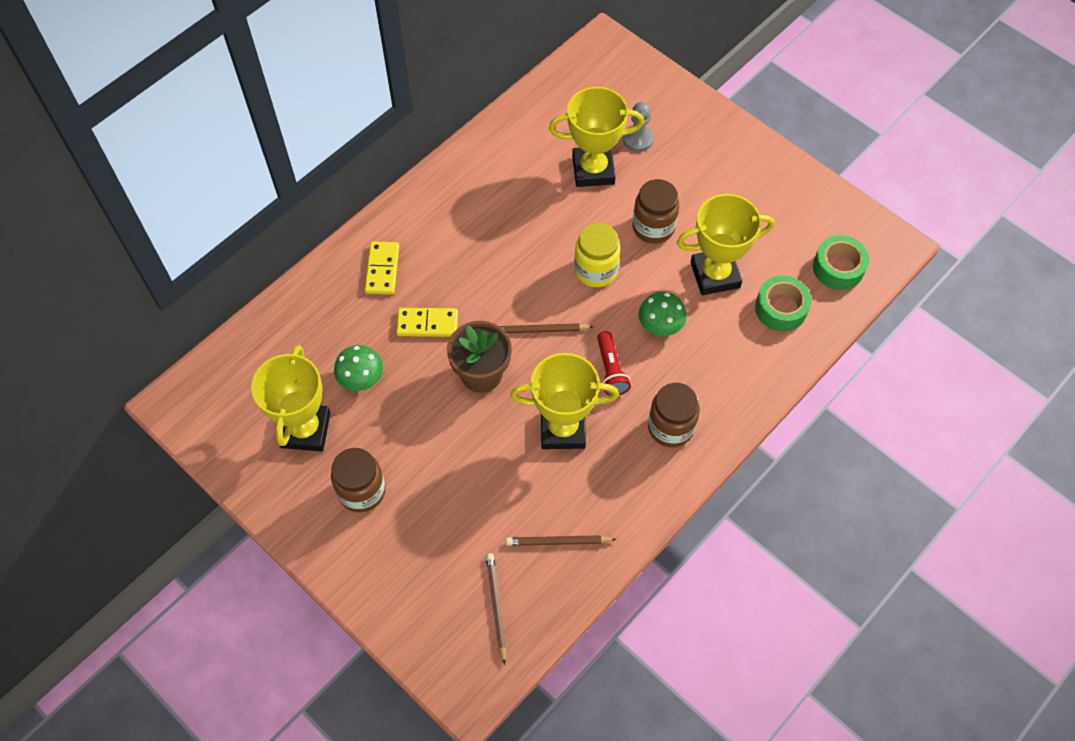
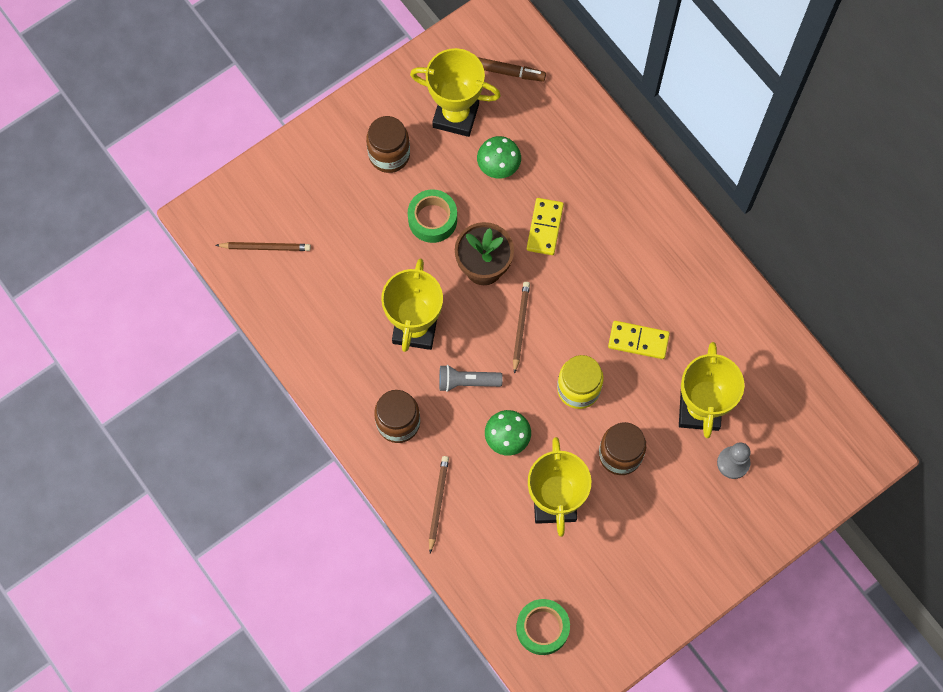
camera: 100 degrees right, 10 degrees up
(247, 384) = (509, 72): none -> brown marker
(382, 269) = (611, 195): yellow domino -> yellow domino (638, 341)
(558, 541) = (310, 306): brown pencil -> brown pencil (438, 503)
(611, 370) = (467, 382): red flashlight -> grey flashlight
(781, 308) = (505, 557): green tape -> green tape (432, 219)

